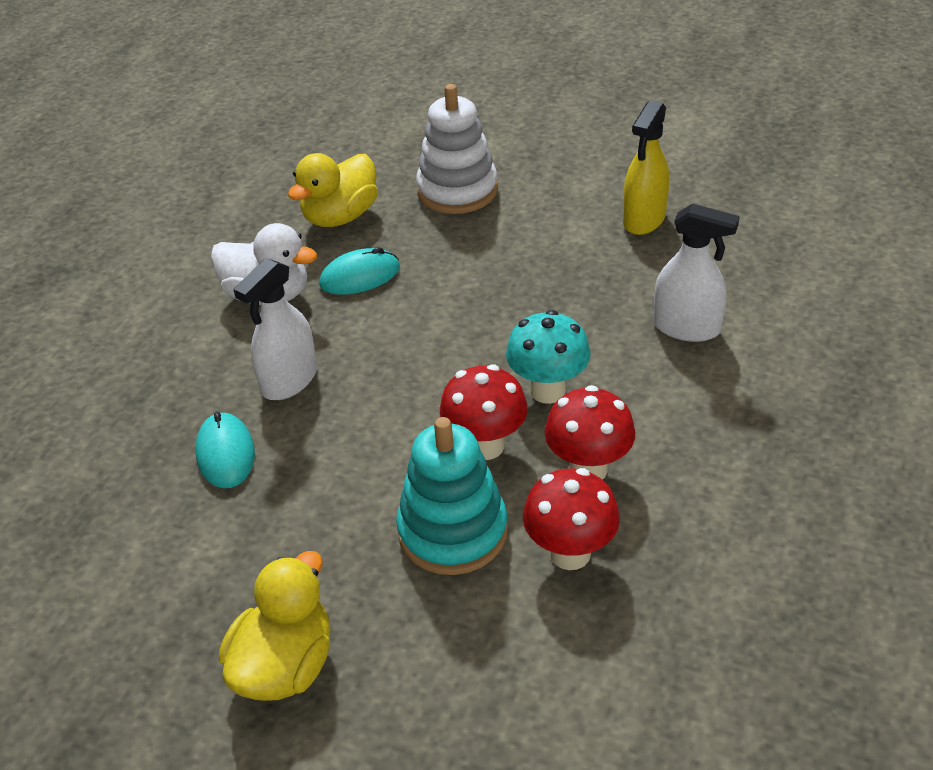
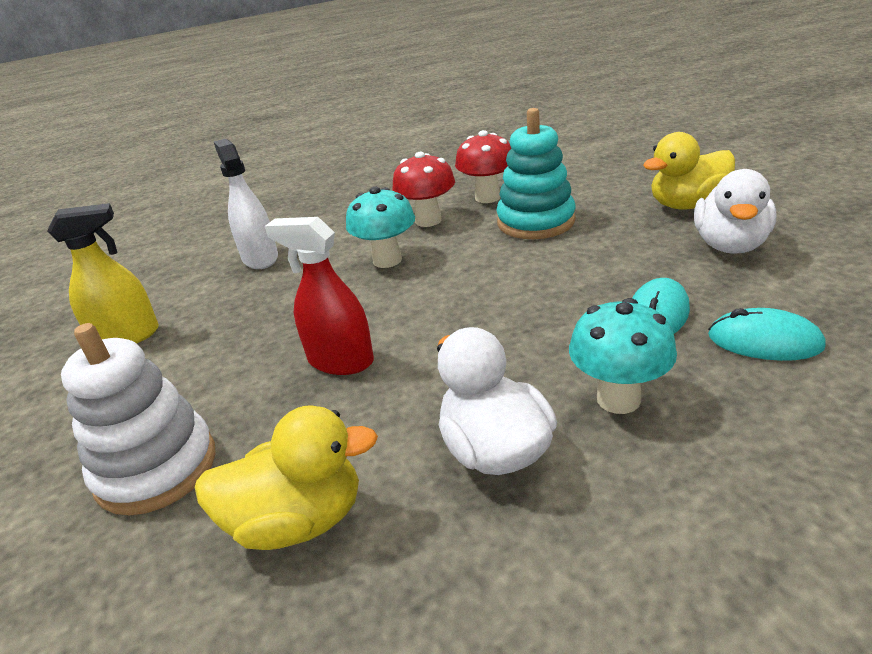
camera: 135 degrees left, 10 degrees down
(197, 594) = (730, 245): none -> white duck
(212, 363) = (618, 399): none -> turquoise mushroom
(289, 380) = (555, 346): white spray bottle -> none
(360, 276) = (383, 416): turquoise mouse -> turquoise mouse (764, 341)
(442, 289) = (340, 361): none -> red spray bottle
(485, 446) = (465, 249): red mushroom -> none

